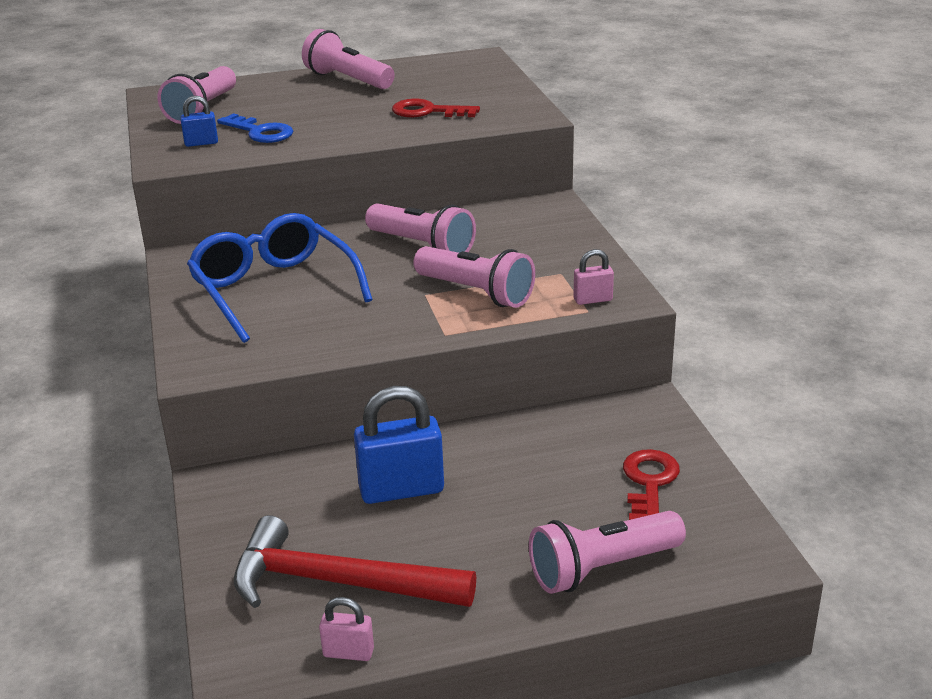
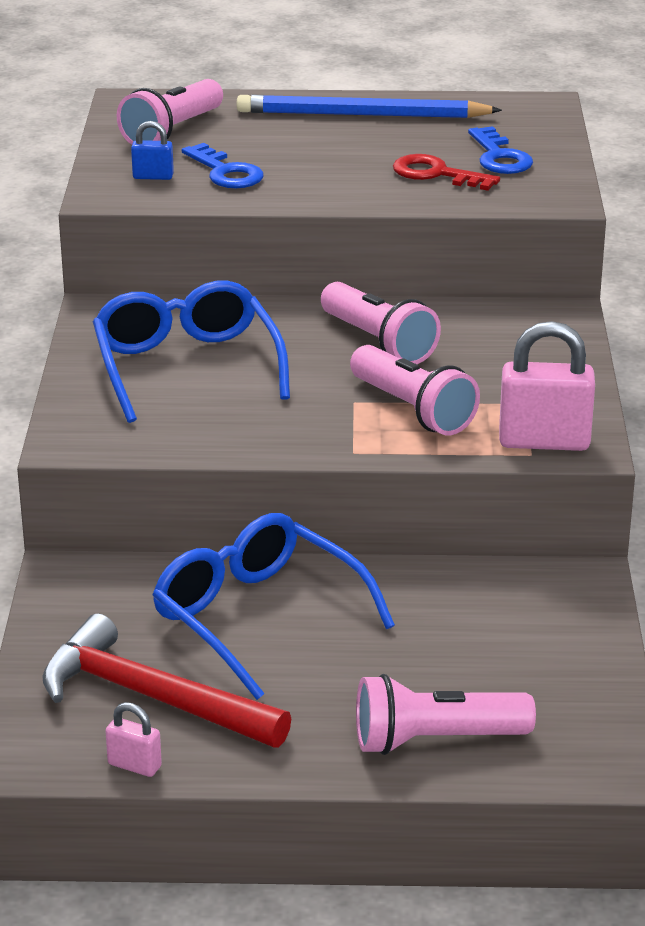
camera: 15 degrees right, 0 degrees up
(348, 80) = (362, 115): pink flashlight -> blue pencil
(401, 490) = (258, 617): blue padlock -> blue glasses
(469, 94) = (499, 157): none -> blue key
(593, 300) = (544, 441): pink padlock -> pink padlock, size x1.98
(649, 483) = (536, 664): red key -> none

